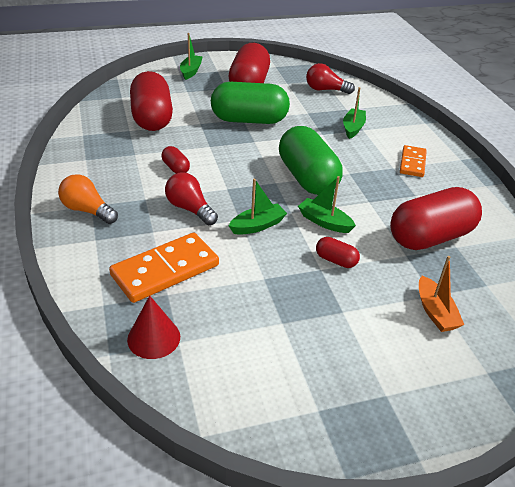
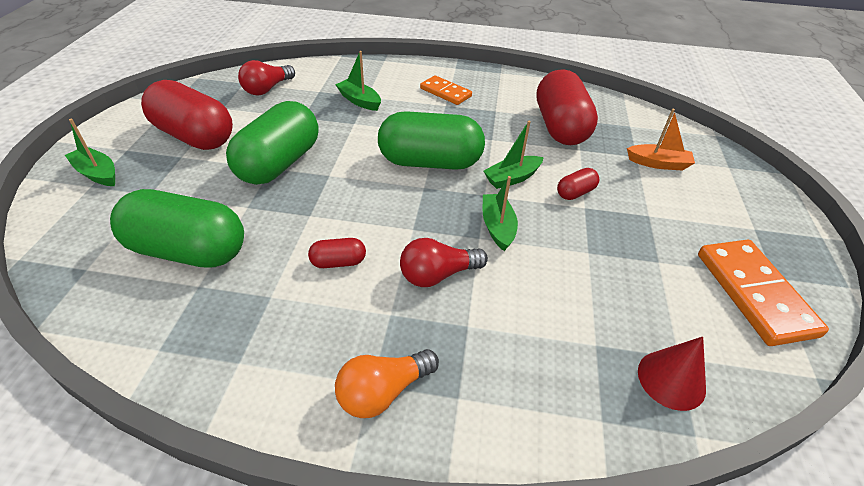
camera: 65 degrees left, 5 degrees up
(152, 118) = (188, 251): red capsule -> green capsule
(165, 270) = (552, 334): orange domino -> orange domino (754, 293)

